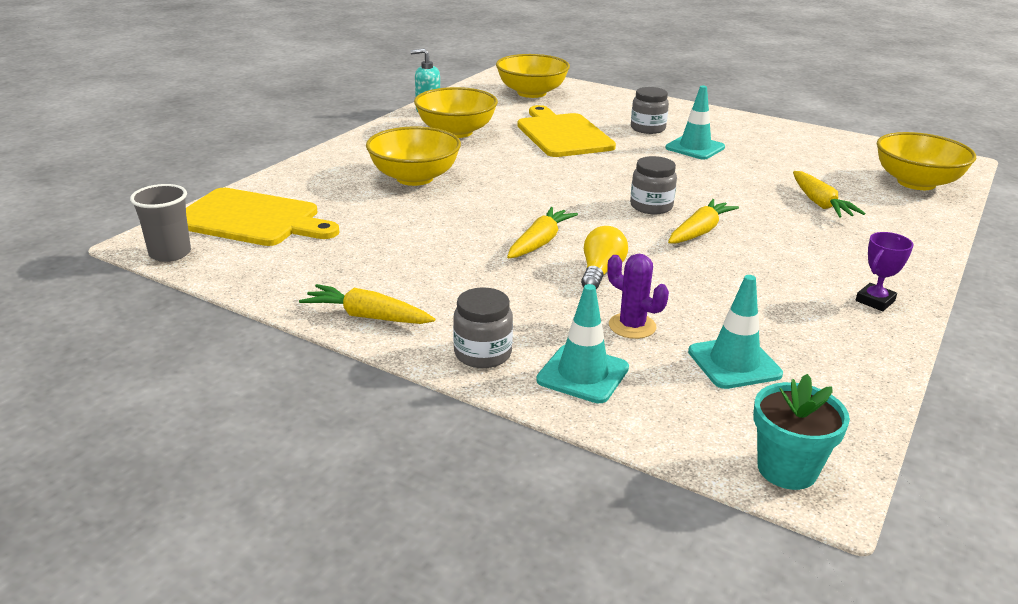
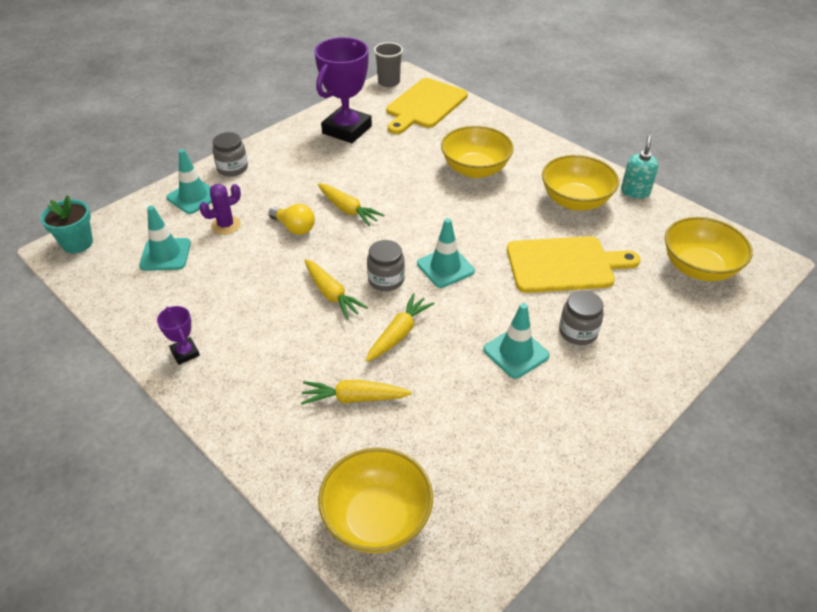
camera: 105 degrees right, 15 degrees up
(334, 269) = (347, 130): none -> purple trophy
(368, 316) = (289, 137): yellow carrot -> yellow carrot (398, 334)
(607, 181) = (445, 267): none -> turquoise traffic cone

